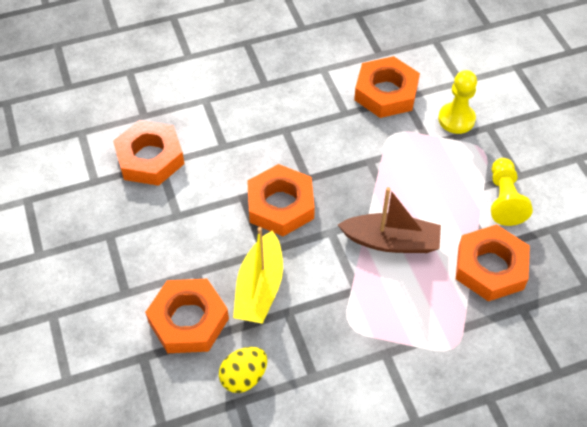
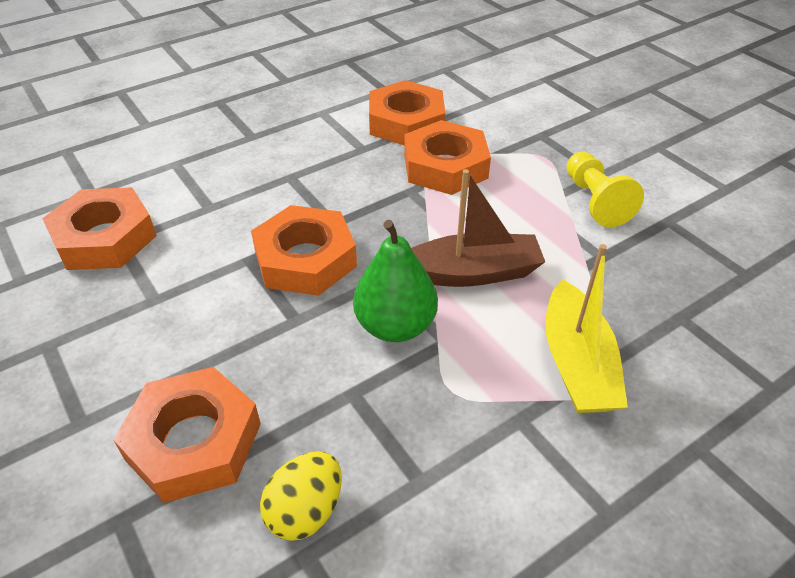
camera: 15 degrees left, 10 degrees down
(260, 288) = (300, 369): yellow boat -> yellow boat (576, 363)
(327, 271) = (395, 326): none -> green pear
(456, 119) = (500, 134): yellow pawn -> none
(490, 267) = (615, 278): orange nut -> orange nut (445, 166)

